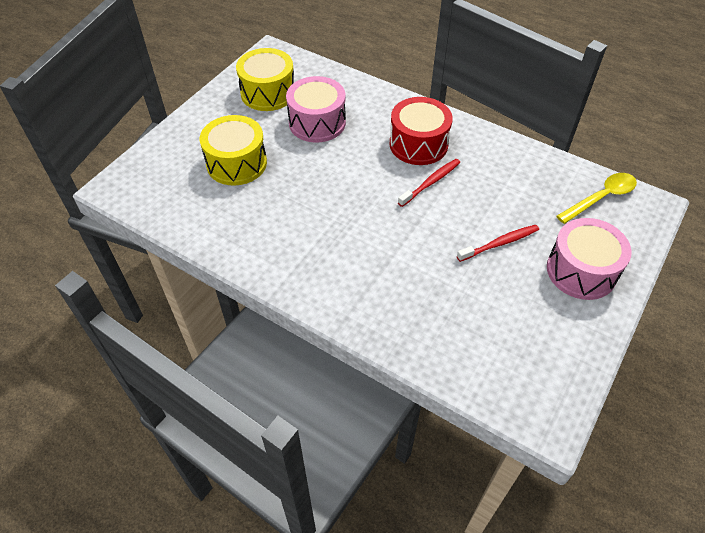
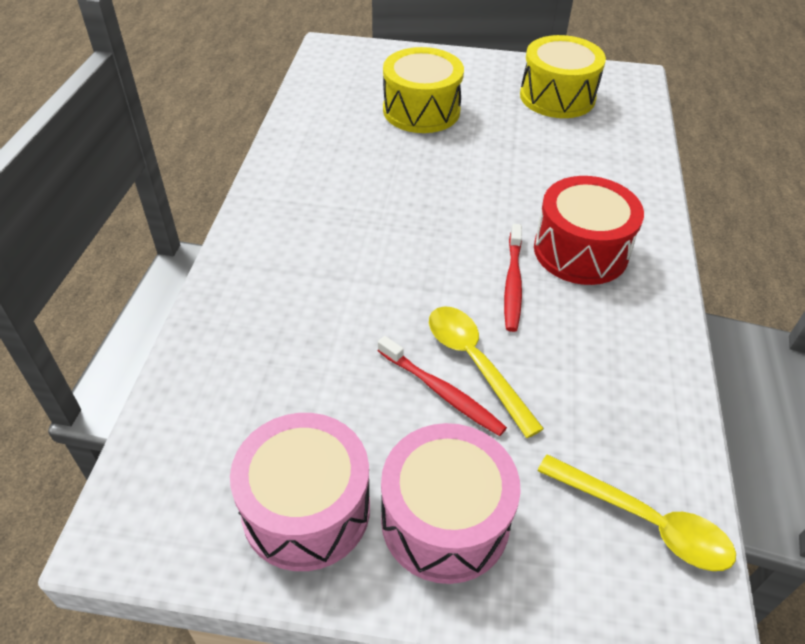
camera: 65 degrees right, 5 degrees down
(317, 122) = (540, 149): pink drum -> pink drum (306, 509)
(430, 182) = (513, 283): red toothbrush -> red toothbrush turned 75 degrees clockwise
(484, 222) = (475, 363): none -> yellow spoon

